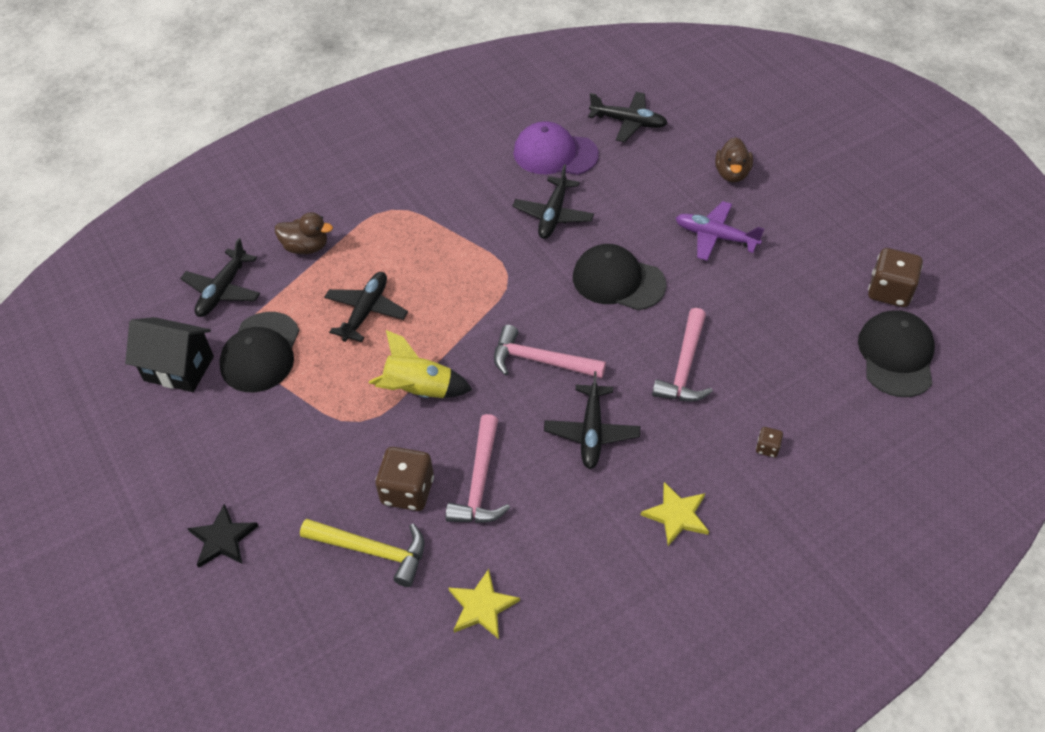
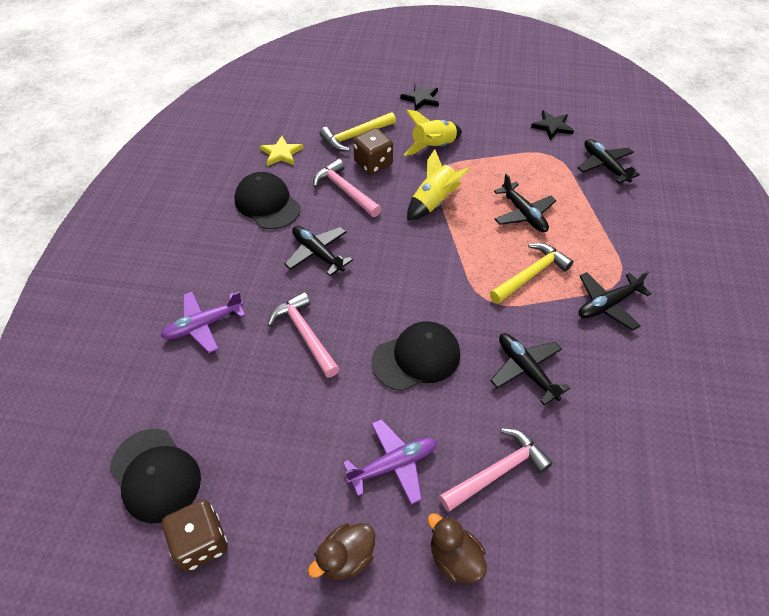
camera: 130 degrees right, 0 degrees up
(179, 368) = (552, 126): black house -> black star
(261, 352) = (533, 158): black cap -> black cap (267, 204)
(306, 247) = (614, 217): brown duck -> brown duck (346, 558)
(321, 454) = (433, 147): none -> yellow rocket
(446, 264) = (531, 274): none -> yellow hammer
(540, 361) = (394, 266): pink hammer -> pink hammer (497, 471)
(555, 154) = (606, 429): purple cap -> none
(628, 122) = (609, 531): black plane -> black plane (607, 305)
(676, 515) = (226, 250): yellow star -> none
(767, 448) = (203, 325): brown dice -> purple plane

